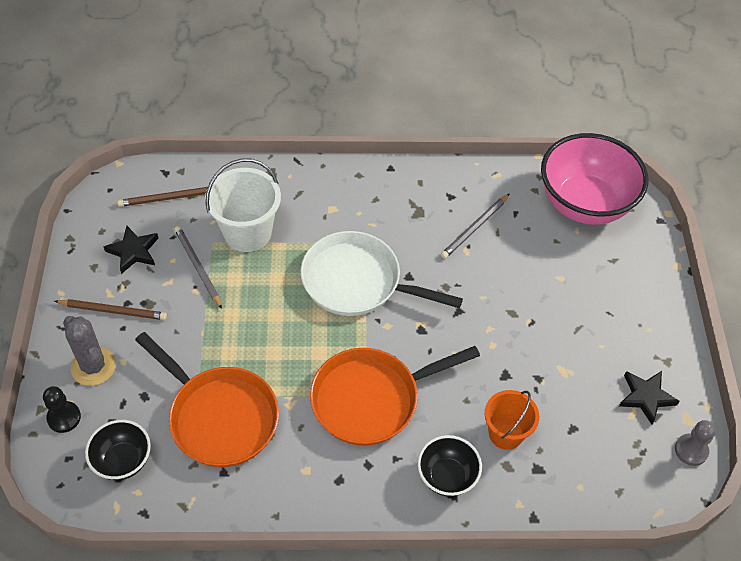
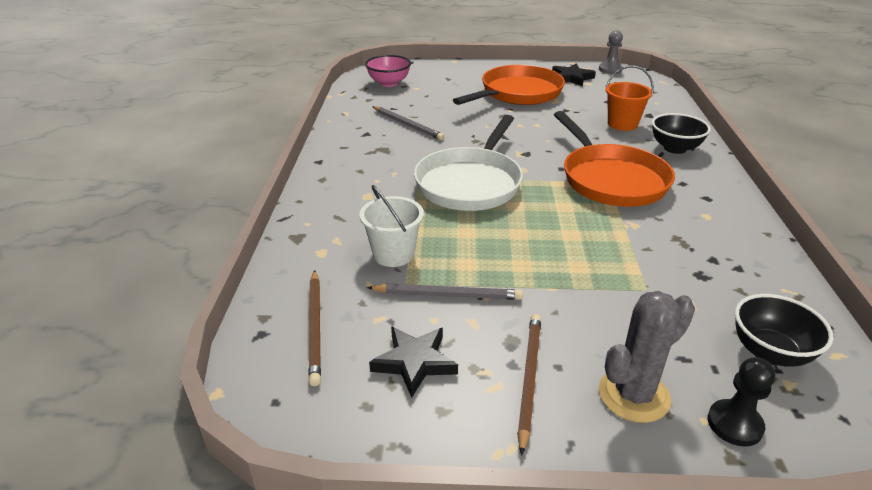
camera: 85 degrees left, 20 degrees down
(198, 267) = (447, 295): grey pencil -> grey pencil turned 150 degrees counterclockwise
(219, 416) = (669, 272): orange pan -> orange pan (517, 93)
(247, 232) = (393, 254): white bucket -> white bucket, size x0.65
(584, 204) = (389, 83): pink bowl -> pink bowl, size x0.51

